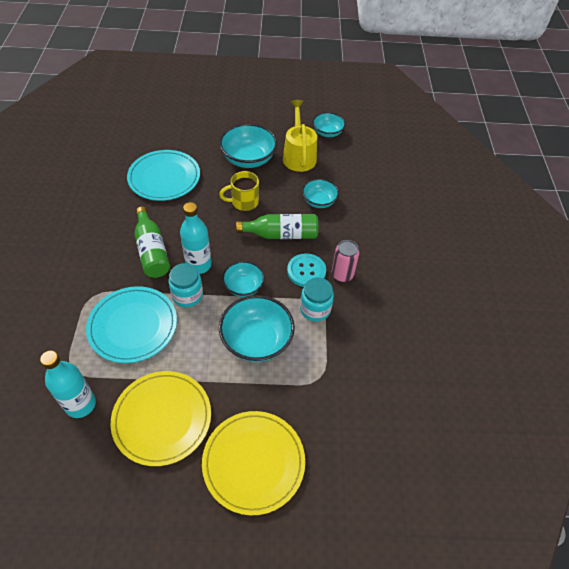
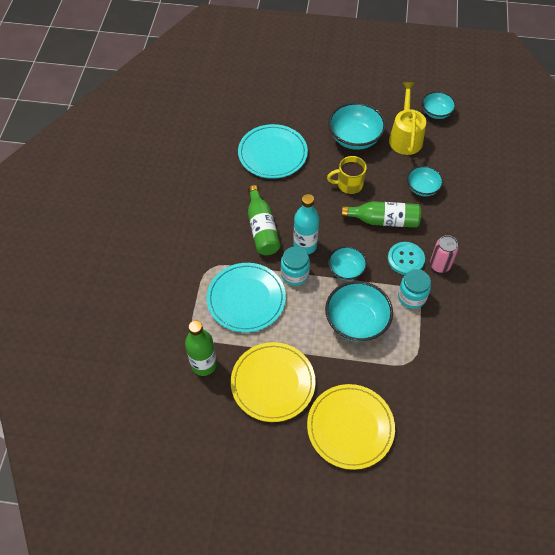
camera: 10 degrees right, 5 degrees up
(80, 404) = (204, 364): turquoise bottle -> green bottle

